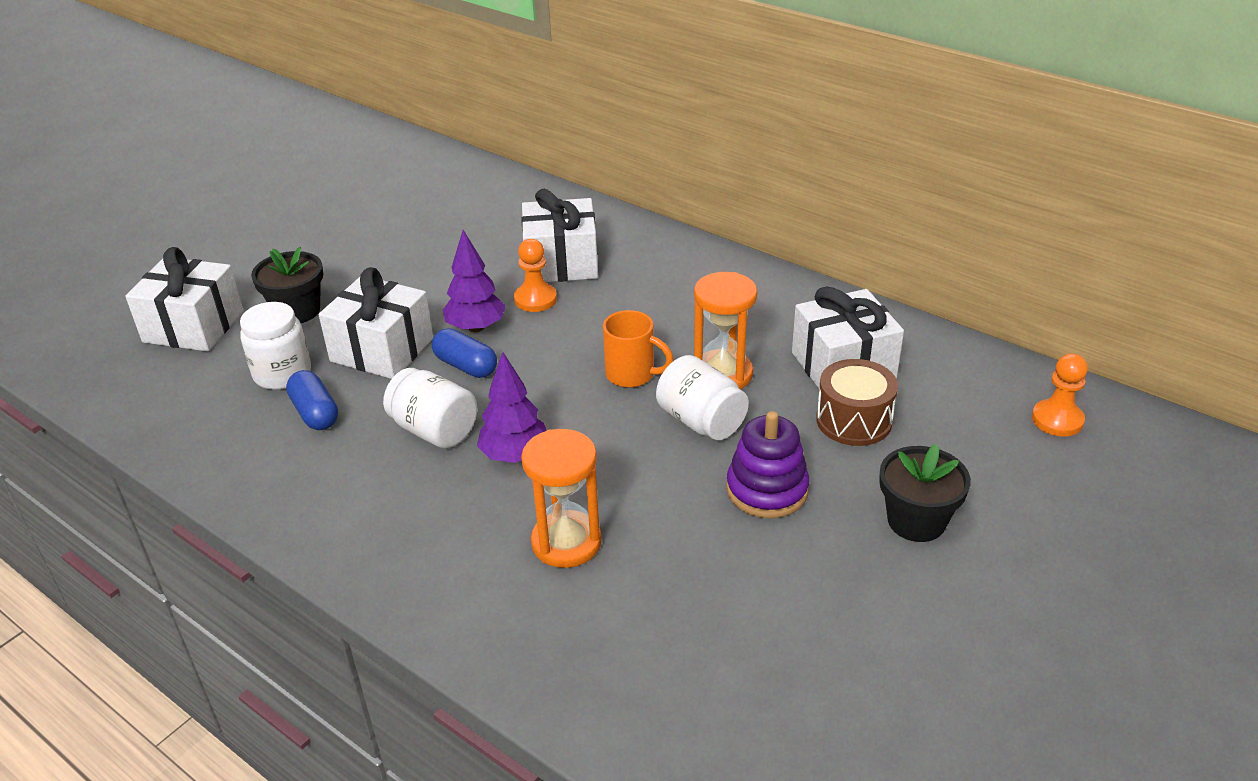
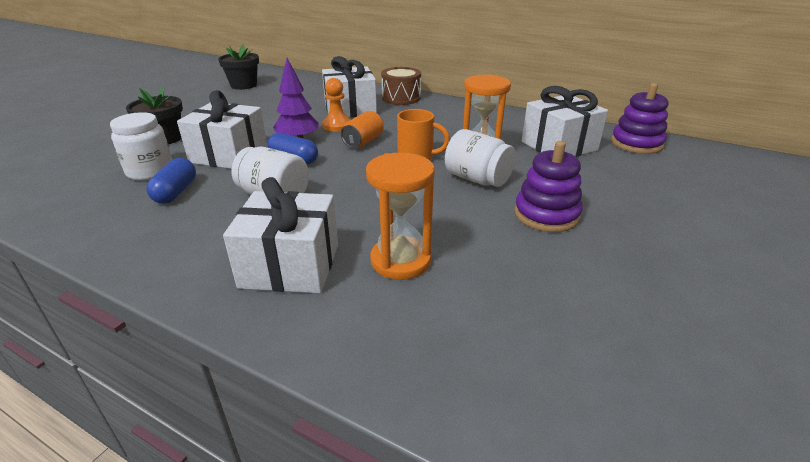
camera: 10 degrees left, 5 degrees down
(193, 326) = (82, 150): white gift -> white gift (290, 265)
(315, 413) = (176, 192): blue capsule -> blue capsule turned 45 degrees clockwise
(515, 455) = (342, 207): purple tree -> none
(566, 337) = (363, 142): none -> orange can
(854, 420) = (584, 172): brown drum -> brown drum (401, 98)
(916, 521) = (668, 225): black flower pot -> black flower pot (243, 85)
(962, 369) = (636, 143): none -> purple stacking toy
(1057, 420) = (717, 164): orange pawn -> none

